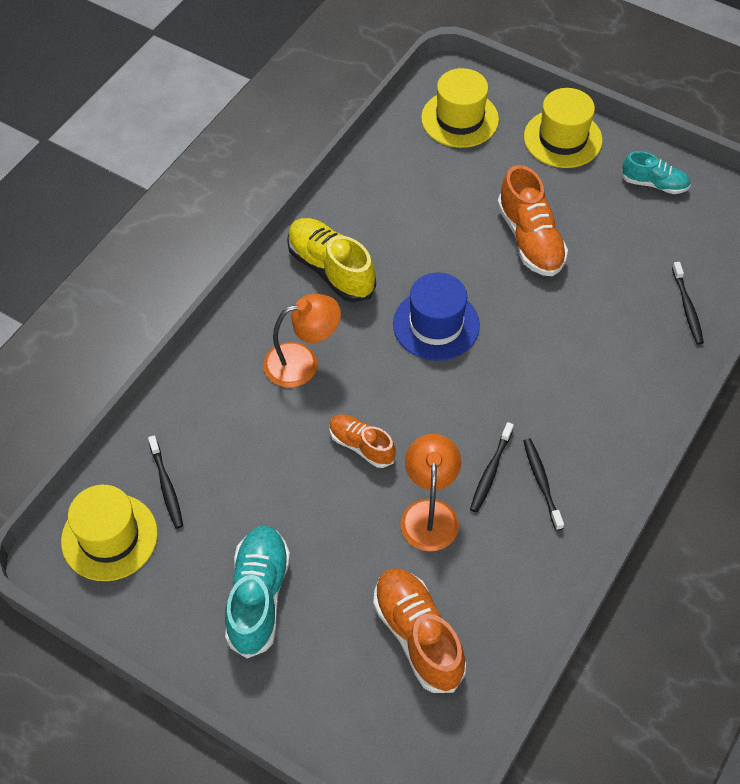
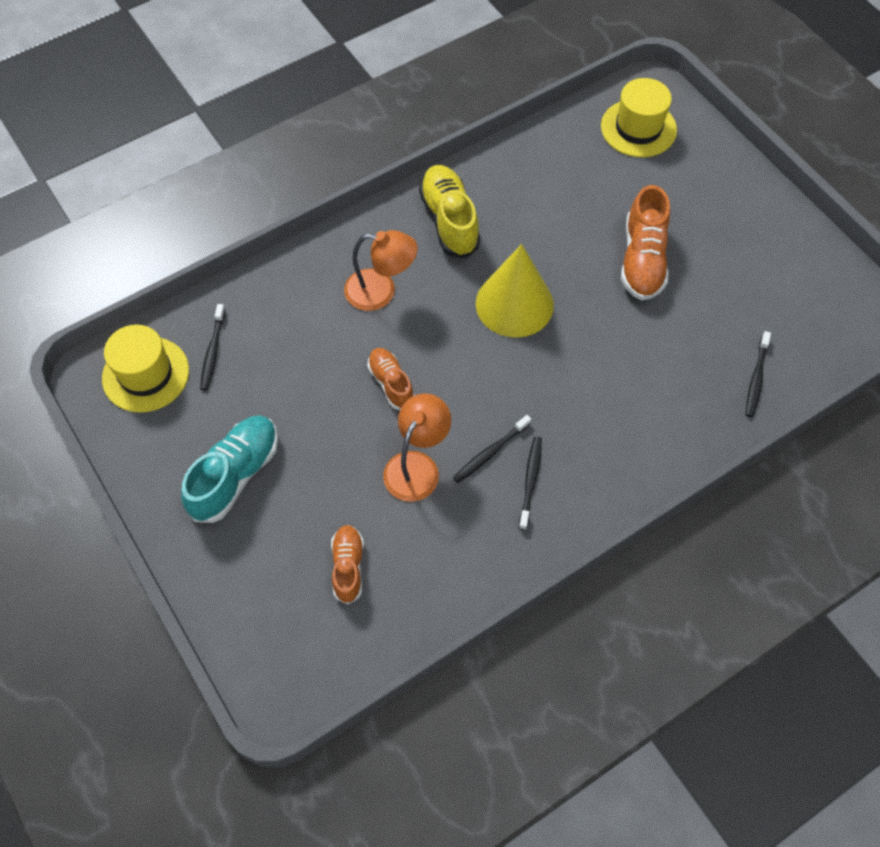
camera: 25 degrees right, 5 degrees up
(418, 636) = (348, 567): orange shoe -> orange shoe, size x0.61
(436, 324) = (514, 304): blue hat -> yellow cone
(562, 138) = (725, 179): yellow hat -> none
(654, 184) = (789, 252): turquoise shoe -> none

